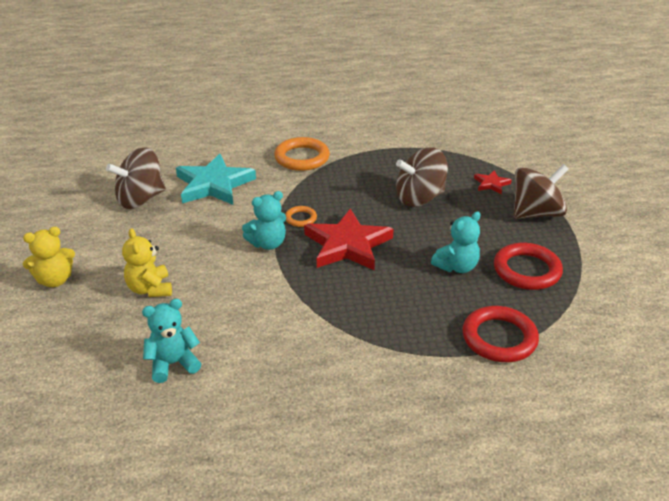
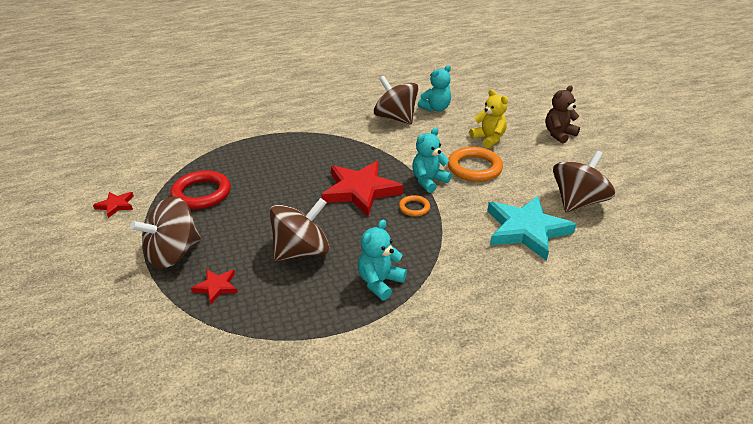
camera: 165 degrees right, 0 degrees up
(55, 280) = (559, 134): yellow teddy bear -> brown teddy bear
(248, 353) = (395, 118): none -> brown spinning top
(302, 158) = (459, 286): orange ring -> orange ring (474, 168)
(456, 267) = (262, 187): turquoise teddy bear -> turquoise teddy bear (380, 282)
(499, 338) = (234, 146): red ring -> none
(621, 271) = (116, 205): none -> red star

